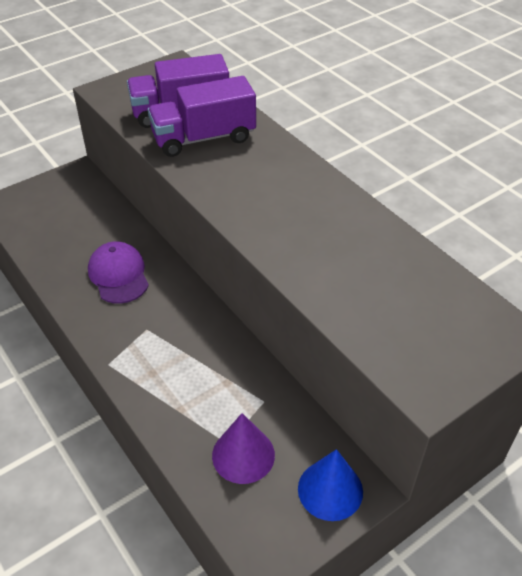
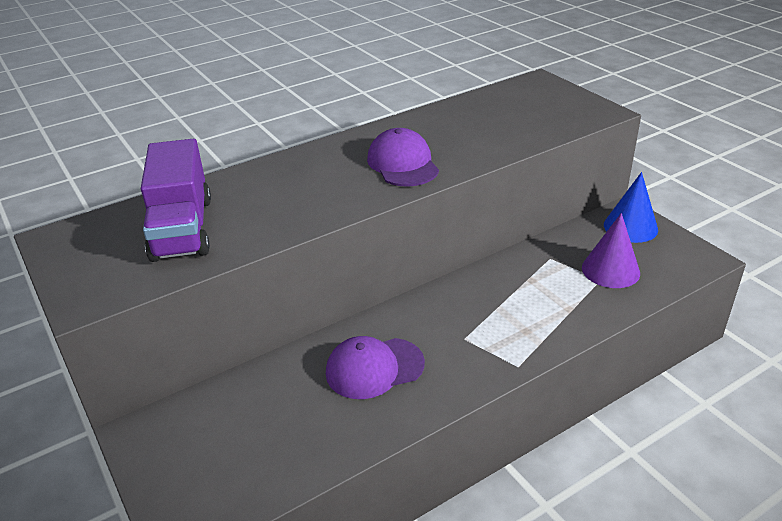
camera: 85 degrees left, 10 degrees down
(204, 138) = (247, 210): purple truck -> none
(280, 218) = (402, 164): none -> purple cap

